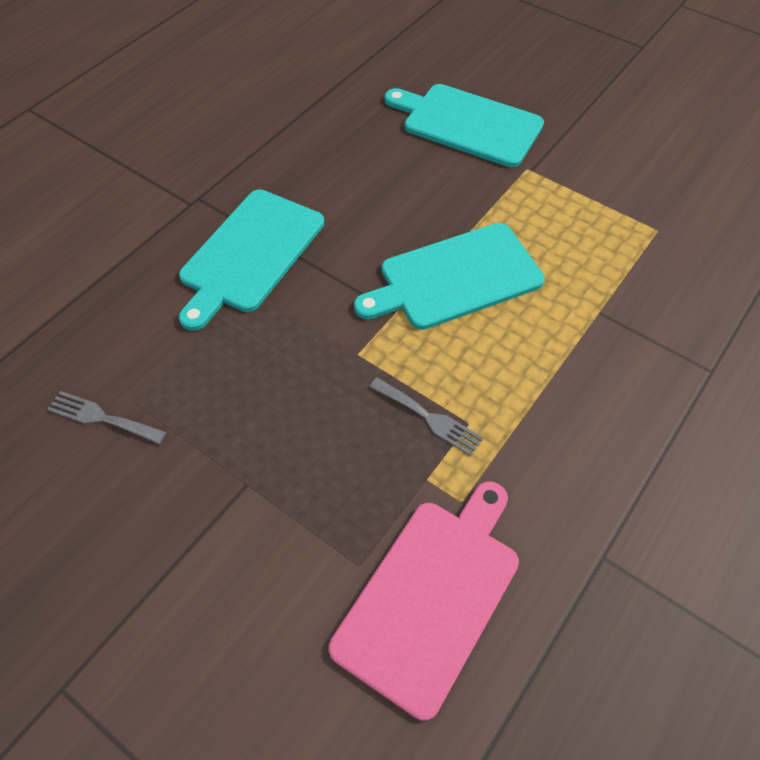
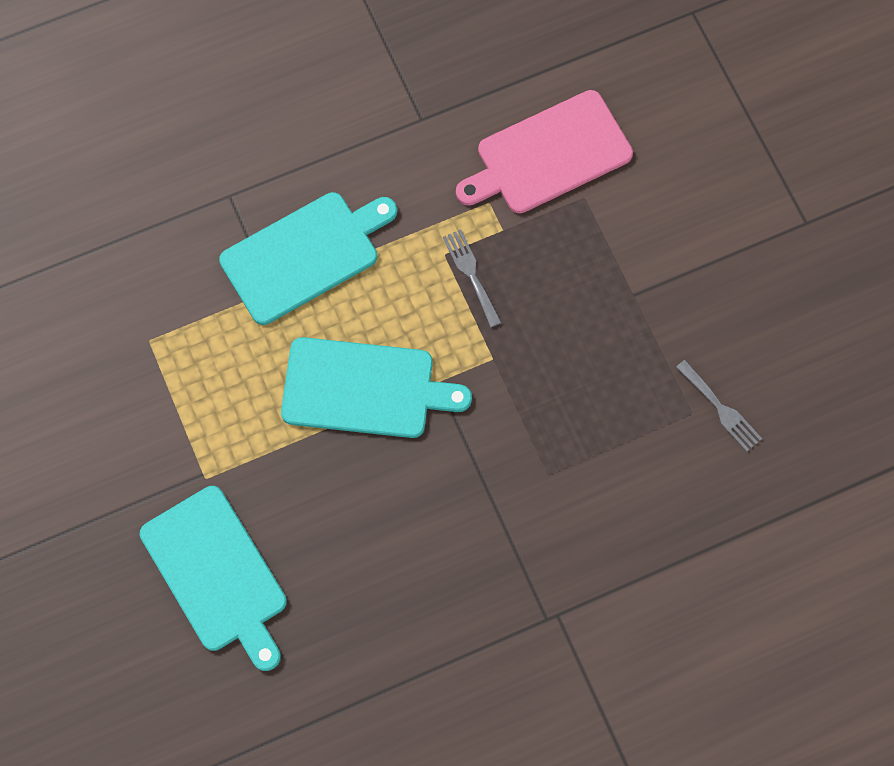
camera: 150 degrees left, 15 degrees up
(250, 254) = (530, 516): turquoise cutting board -> turquoise cutting board (305, 255)

